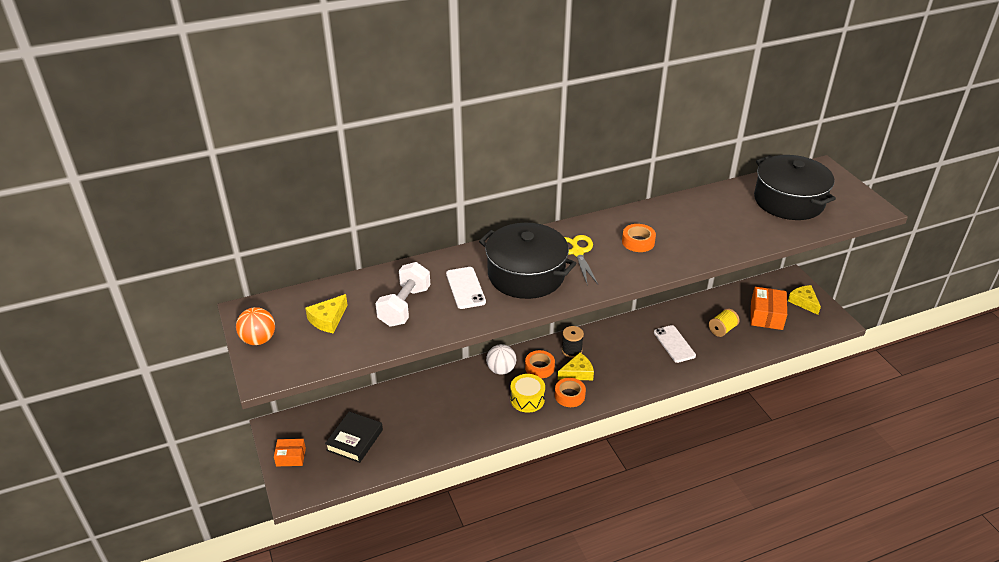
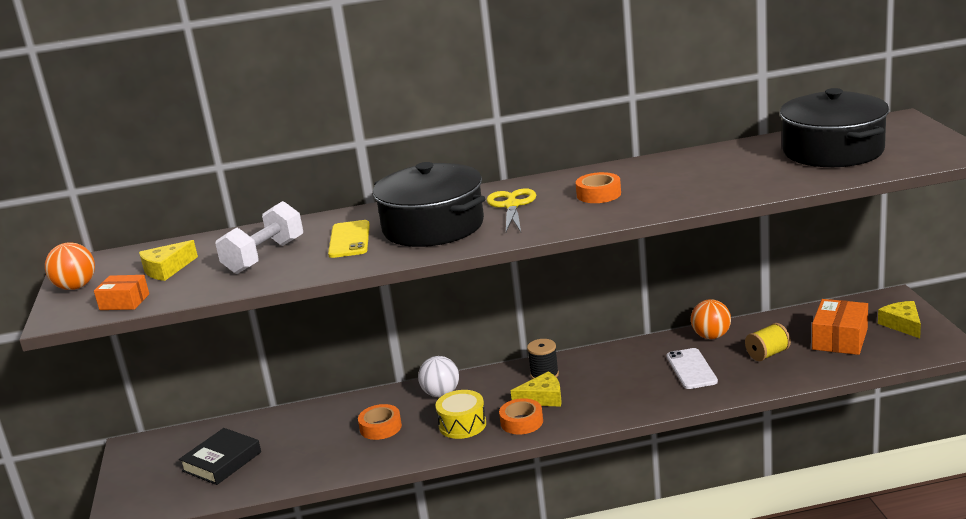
camera: 15 degrees right, 15 degrees down
(291, 457) = (136, 476): orange box -> orange box (124, 302)
(465, 288) = (349, 240): white phone -> yellow phone
(539, 367) = (493, 392): orange tape -> orange tape (380, 427)
(679, 313) = (711, 336): none -> orange ball

